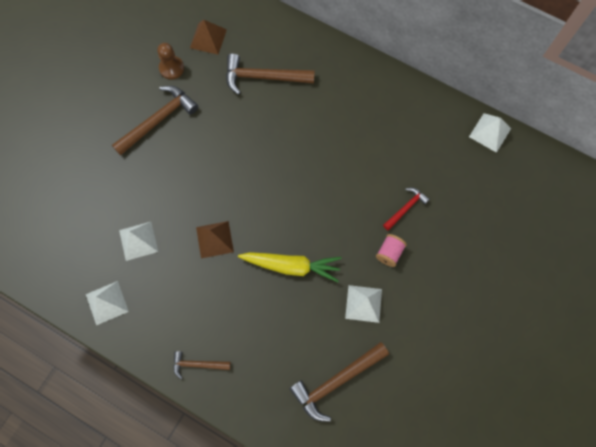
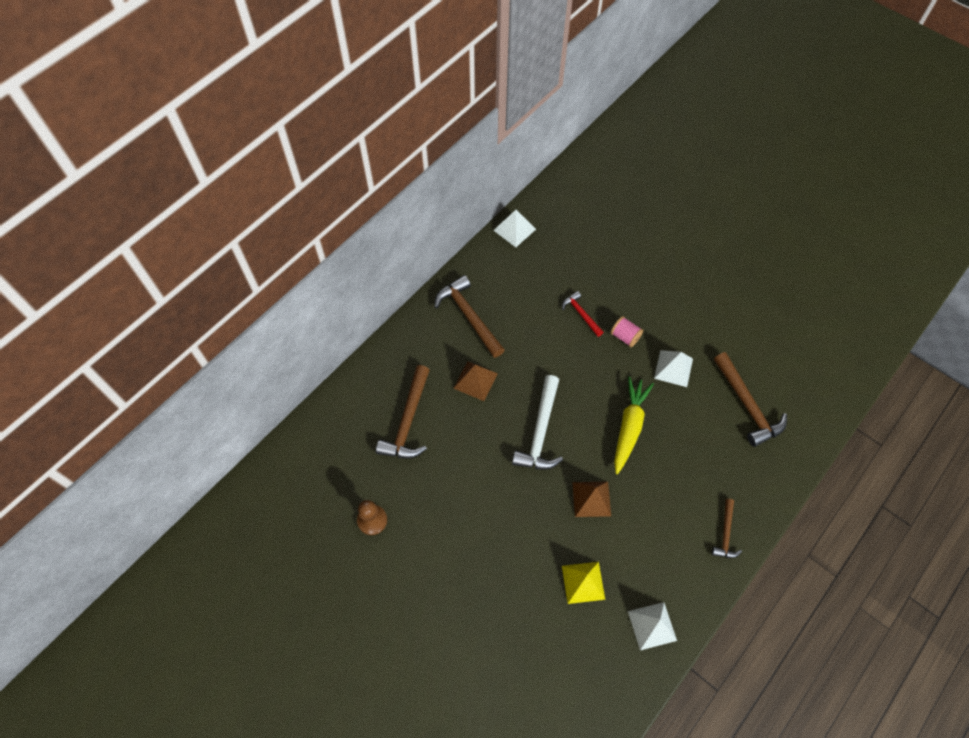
camera: 80 degrees left, 10 degrees down
(138, 241) = (583, 582): white pyramid -> yellow pyramid
(158, 120) = (437, 543): brown hammer -> brown hammer (469, 316)
(208, 38) = (343, 473): brown pyramid -> brown pyramid (475, 380)
(272, 187) = (540, 432): none -> white hammer

